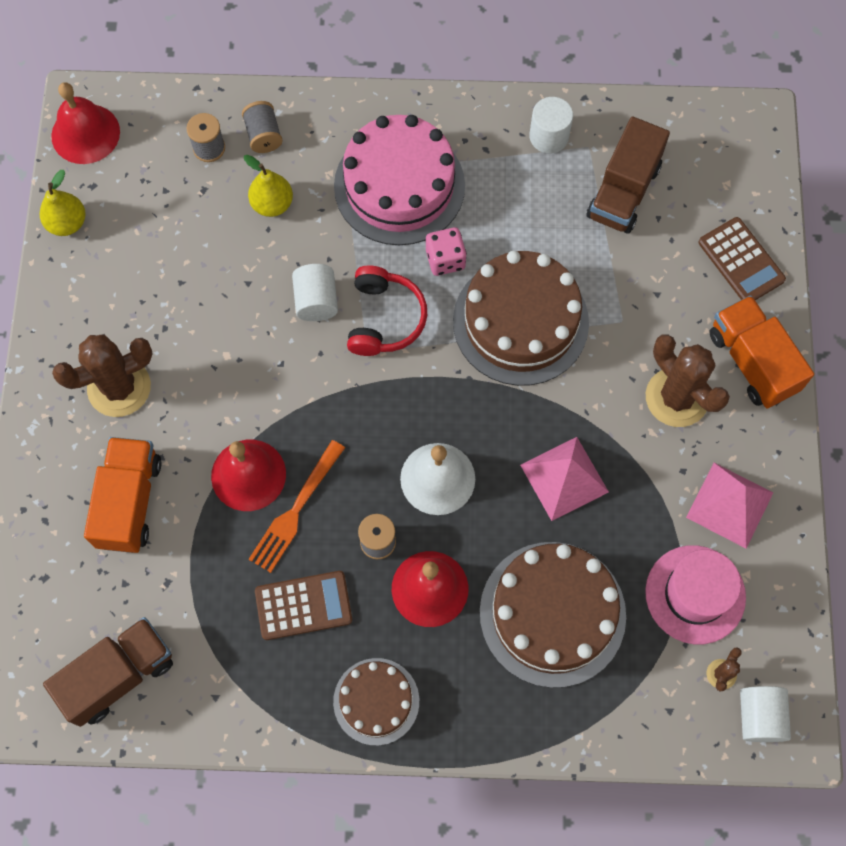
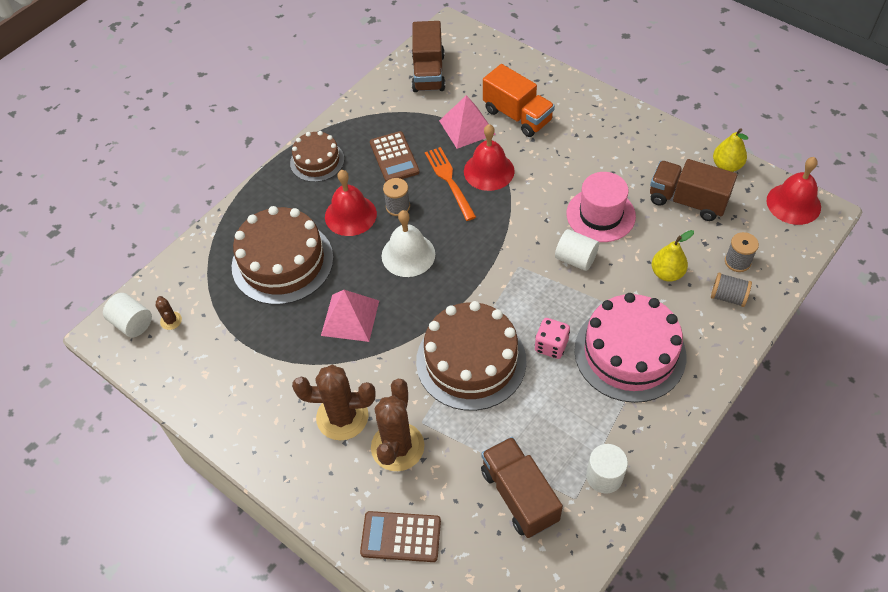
camera: 130 degrees right, 15 degrees down
(119, 387) = (591, 141): brown cactus -> brown cactus (397, 447)
(151, 236) = (687, 201): none -> brown truck
(303, 605) = (394, 157): brown calculator -> brown calculator turned 45 degrees counterclockwise
(384, 318) = (534, 287): red headphones -> none
(695, 594) = (222, 339): pink hat -> pink hat (600, 215)
(730, 505) = (251, 396): pink pyramid -> pink pyramid (467, 127)
(752, 362) = (324, 483): orange truck -> none

